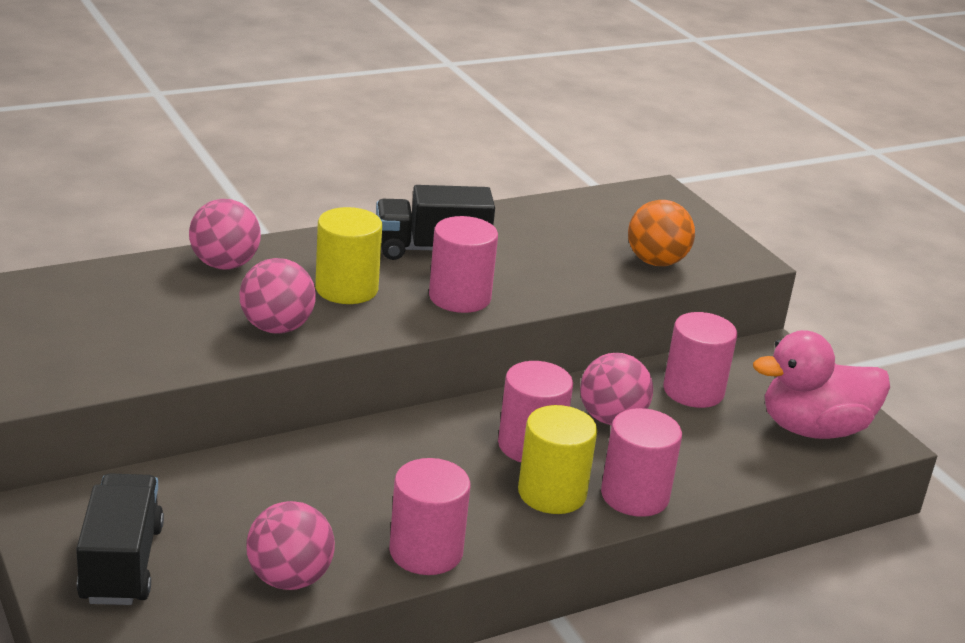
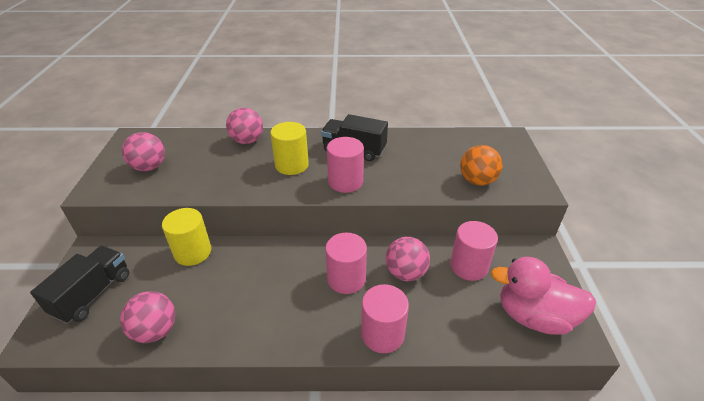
camera: 30 degrees right, 10 degrees up
(277, 328) = (238, 181): pink ball -> pink ball (149, 167)
(426, 551) = (236, 336): pink cylinder -> none
(552, 493) = (335, 316): yellow cylinder -> yellow cylinder (193, 252)

